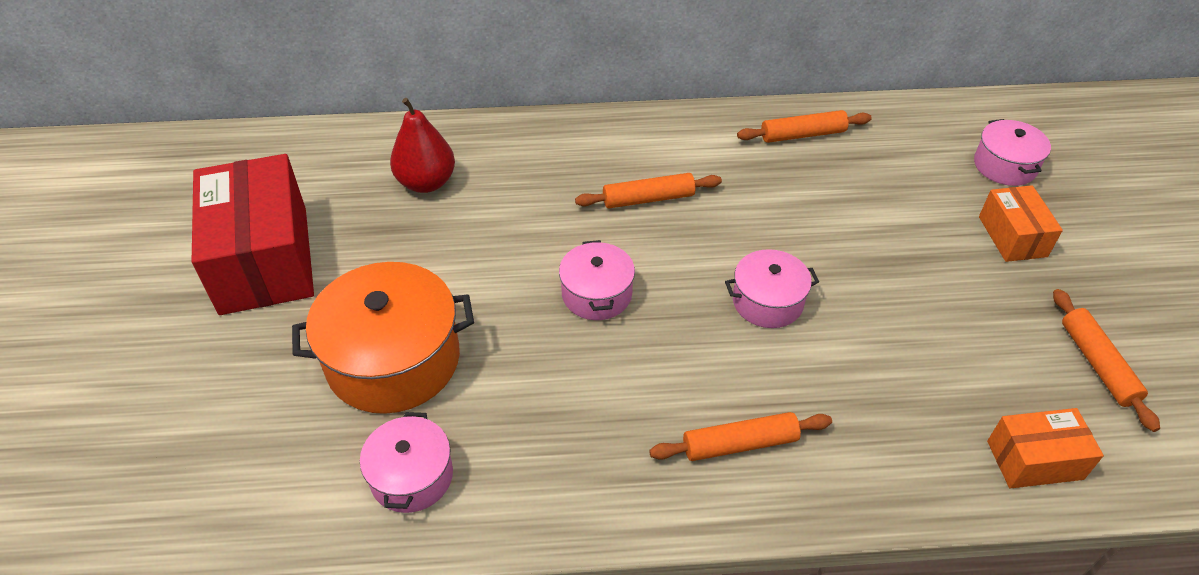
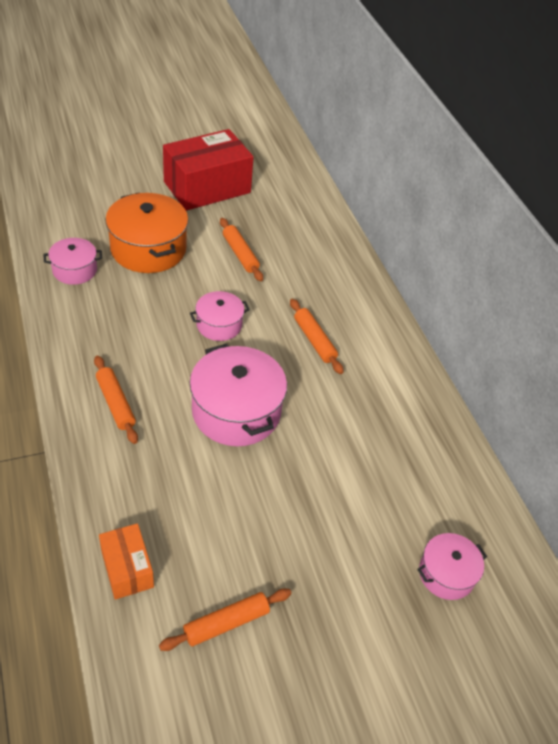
camera: 70 degrees right, 0 degrees up
(426, 182) = (290, 235): red pear -> none
(767, 302) = (236, 411): pink pot -> pink pot, size x1.78
(803, 135) = (423, 426): orange rolling pin -> orange rolling pin (240, 254)
(1012, 236) = (354, 573): orange box -> none

